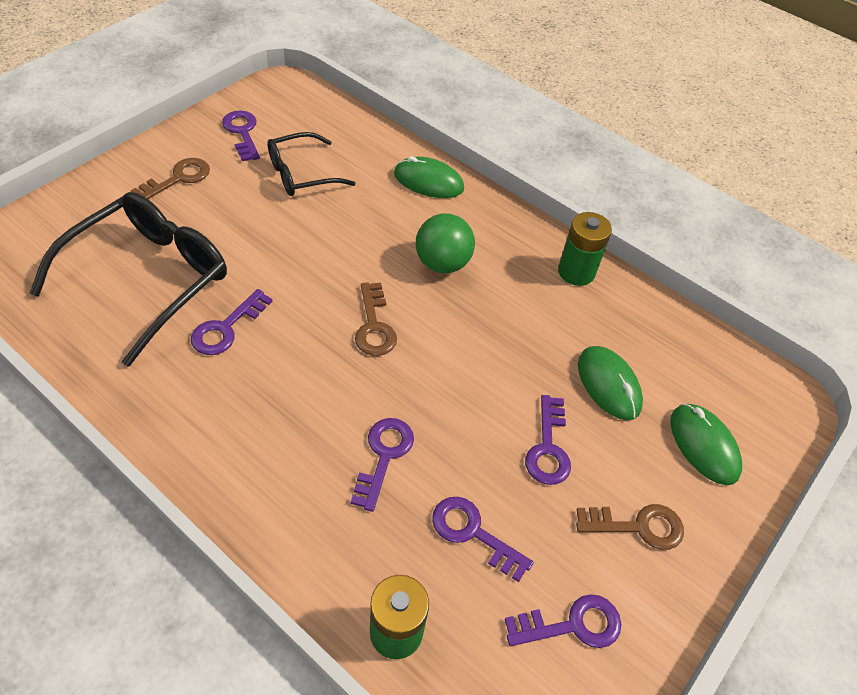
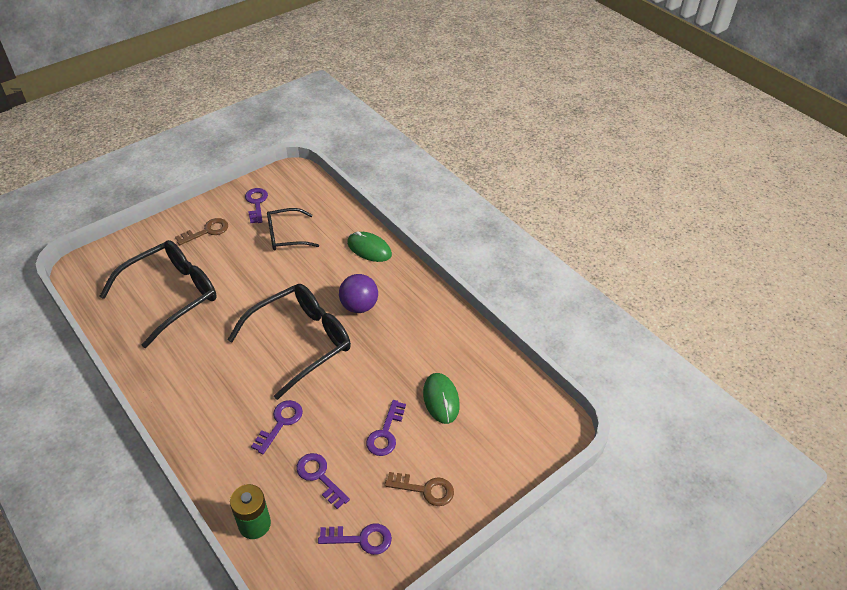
camera: 15 degrees right, 5 degrees down
(226, 328) = (209, 332): purple key -> none
(374, 326) = (301, 342): brown key -> black glasses
(442, 263) = (359, 306): green ball -> purple ball
(576, 272) = (448, 322): green battery -> none
(704, 445) = (490, 447): green mouse -> none

